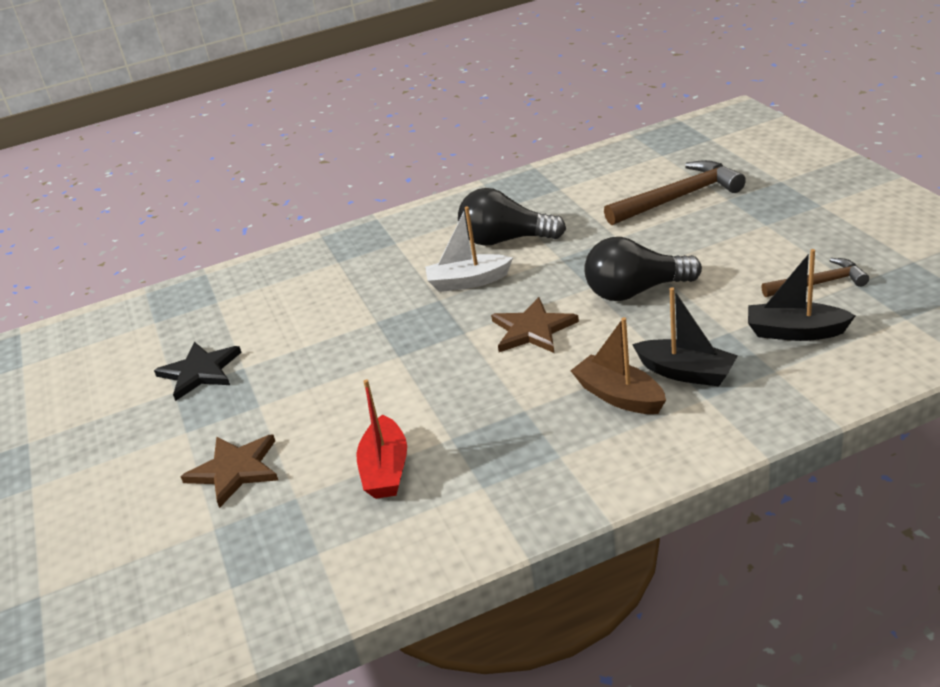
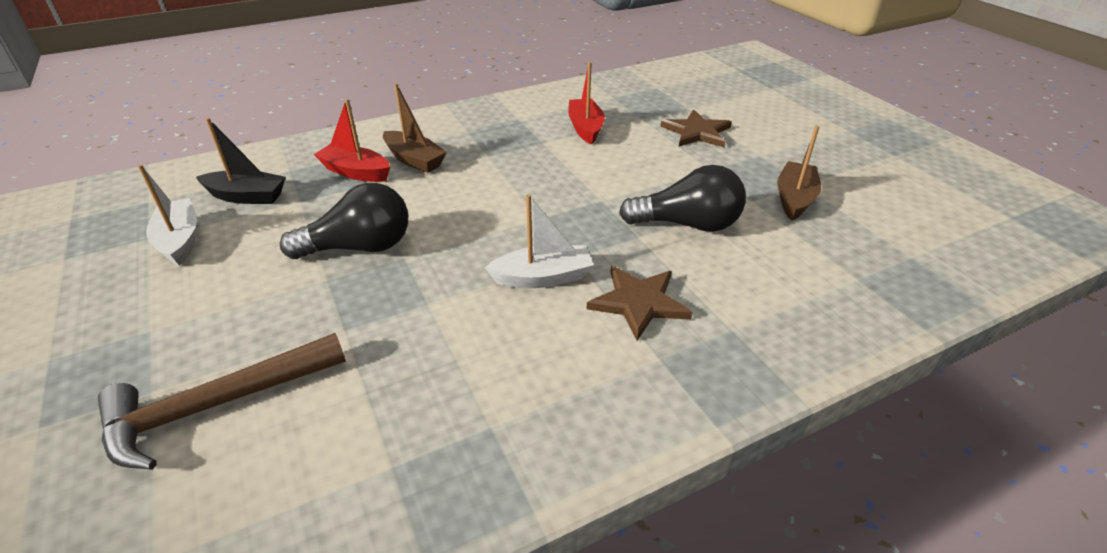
camera: 170 degrees right, 5 degrees up
(200, 372) = (794, 199): black star -> brown boat
(505, 240) = (495, 343): black light bulb -> black light bulb (687, 224)
(532, 329) = (474, 215): brown star -> brown star (638, 302)
(686, 373) = (356, 172): black boat -> red boat
(818, 283) = (180, 240): brown hammer -> white boat

